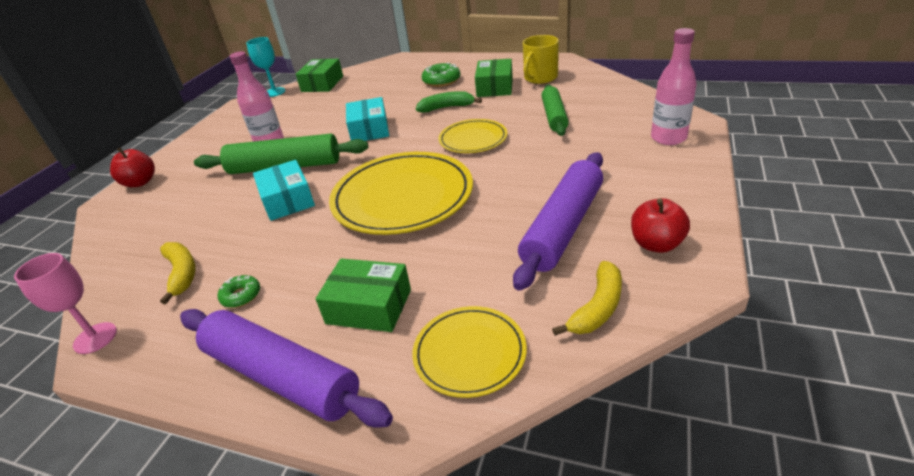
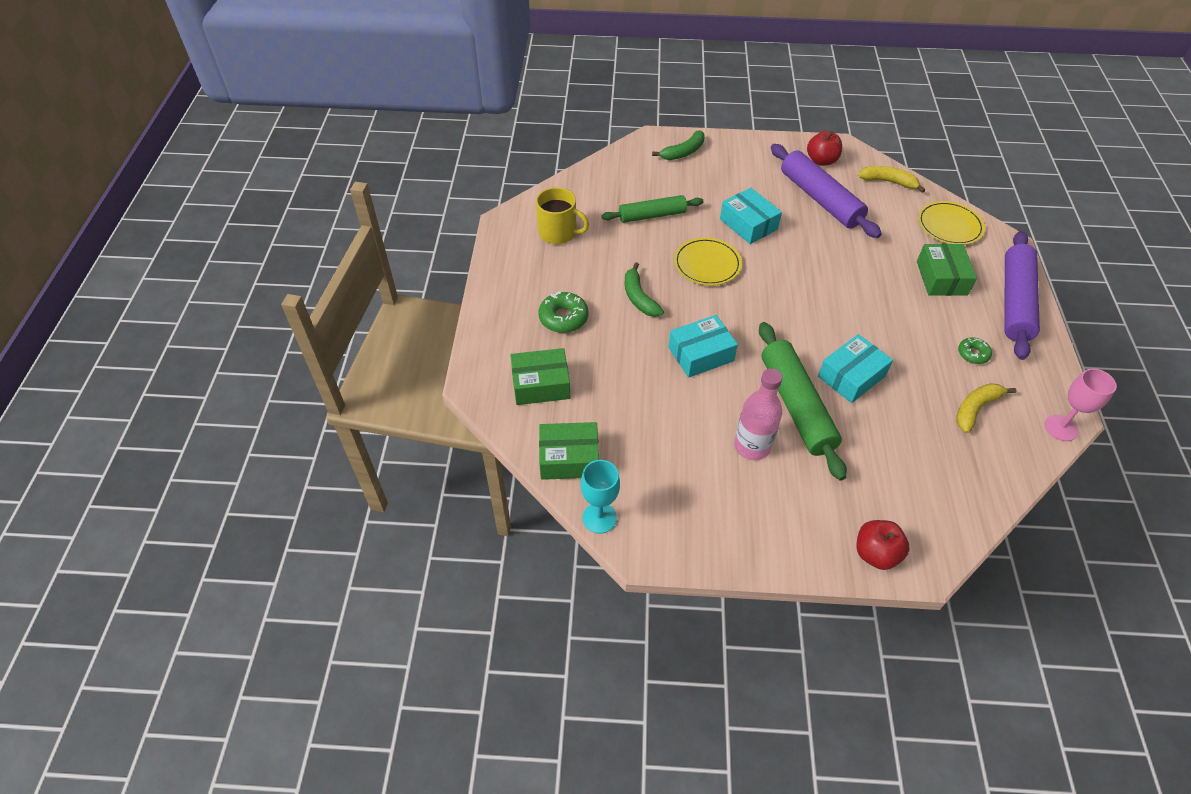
camera: 110 degrees left, 15 degrees up
(402, 197) = (816, 292): yellow plate -> none
(494, 87) = (584, 266): green box -> green box (541, 384)
(526, 168) = (748, 224): none -> turquoise box
(563, 227) = (820, 199): purple rolling pin -> purple rolling pin turned 45 degrees clockwise
(668, 138) = (683, 152): pink bottle -> green banana

